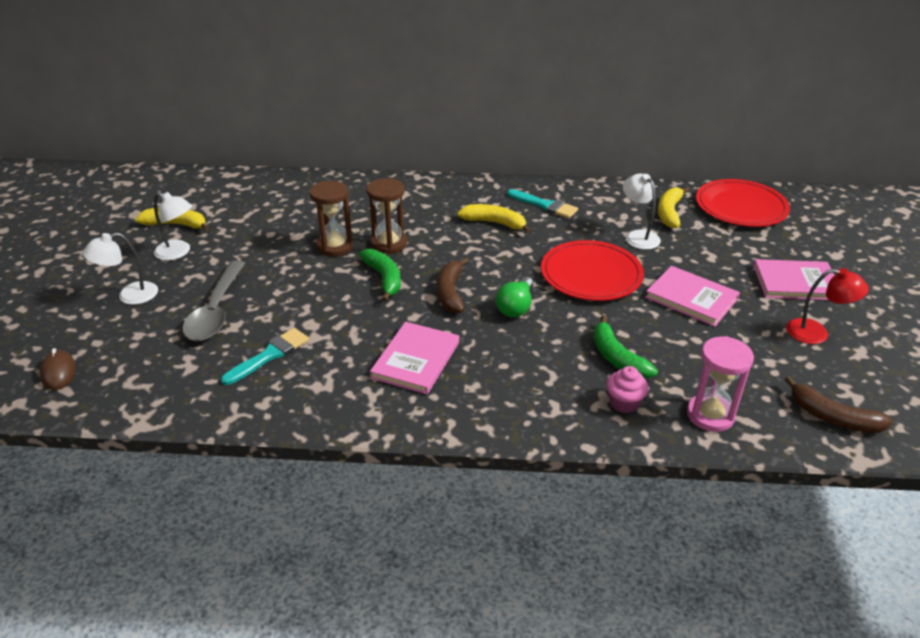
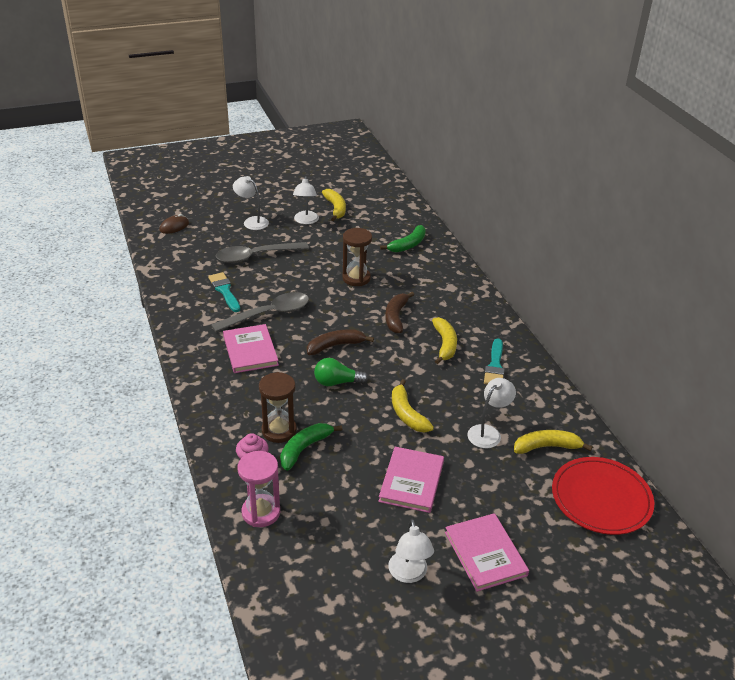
camera: 65 degrees right, 0 degrees up
(270, 355) = (224, 291): turquoise brush -> turquoise brush turned 135 degrees counterclockwise
(352, 328) = (268, 314): none -> grey spoon
(384, 278) = (332, 311): green banana -> green banana (408, 245)
(389, 244) = (376, 301): brown hourglass -> brown hourglass (279, 430)
(416, 360) = (250, 350): pink book -> pink book turned 75 degrees clockwise
(591, 274) = (407, 414): red plate -> yellow banana
(816, 333) = (409, 574): red lamp -> white lamp
(833, 417) = (292, 592): brown banana -> brown banana (396, 317)

